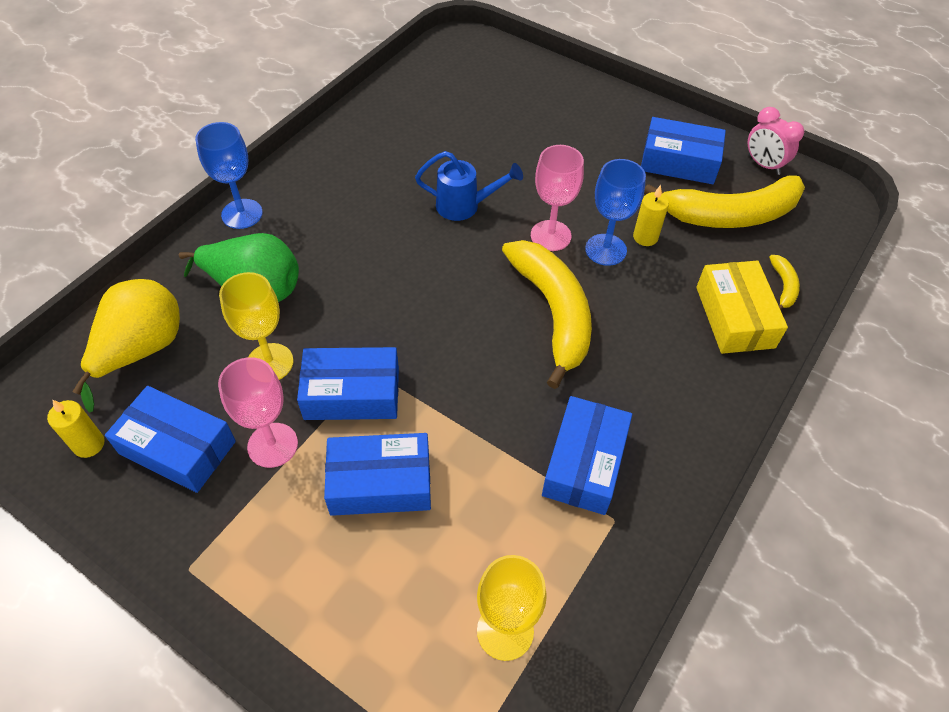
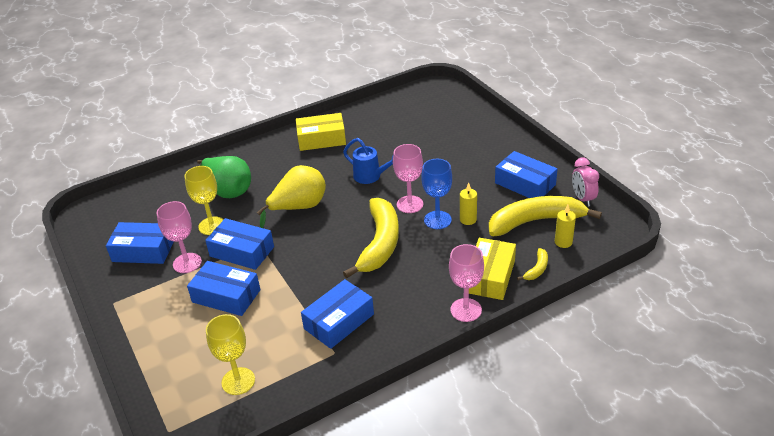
camera: 30 degrees right, 15 degrees down
(89, 444) = (106, 237): yellow candle -> yellow candle (563, 242)
(142, 350) = (156, 203): yellow pear -> yellow pear (299, 207)
(178, 447) = (143, 250): blue box -> blue box turned 45 degrees counterclockwise
(242, 214) = (247, 152): blue goblet -> none
(347, 162) = (321, 139): none -> yellow box
(731, 215) = (535, 221): yellow banana -> yellow banana turned 150 degrees clockwise
(741, 380) = (466, 310): none -> pink goblet

